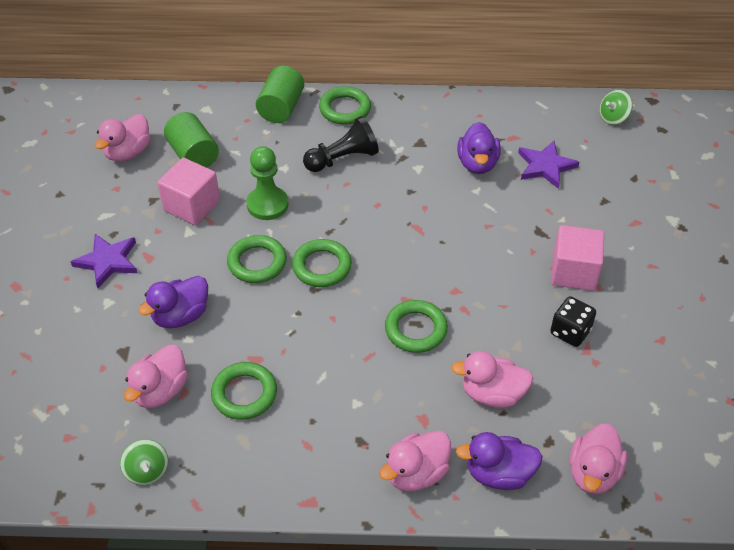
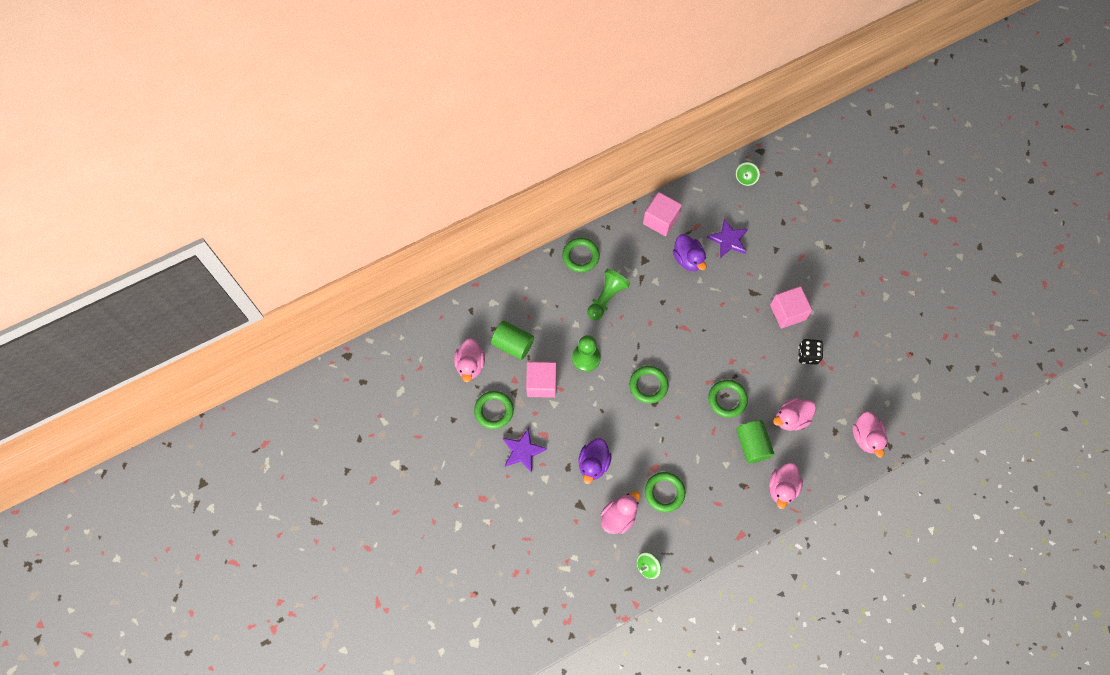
camera: 30 degrees left, 20 degrees up
(147, 471) = (647, 566): green spinning top -> green spinning top turned 105 degrees clockwise
(160, 391) = (618, 517): pink duck -> pink duck turned 135 degrees counterclockwise
(257, 262) = (610, 403): green ring -> green ring (494, 411)
(281, 108) = (540, 276): green cylinder -> green cylinder (752, 445)
(343, 159) = (606, 298): black pawn -> green pawn
(471, 114) = (660, 220): none -> pink cube
(499, 474) = (822, 464): purple duck -> none

